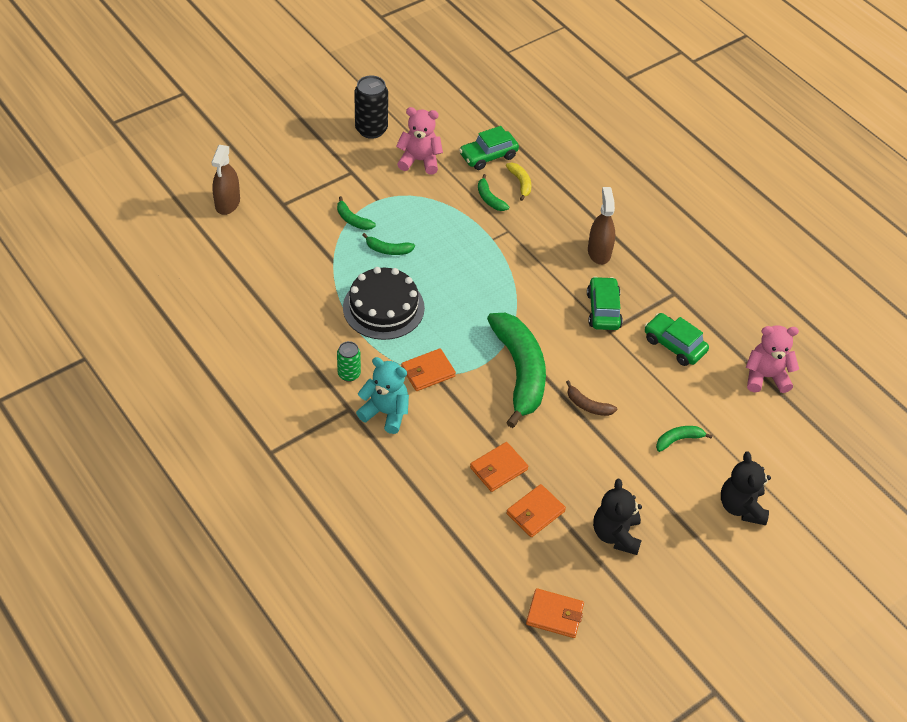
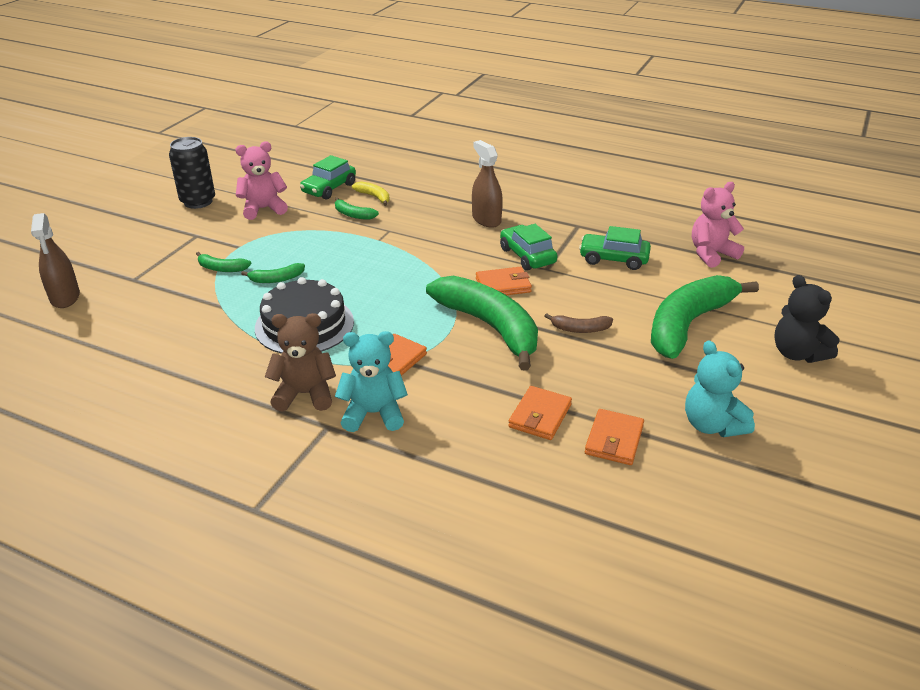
camera: 25 degrees left, 15 degrees down
(349, 374) = (305, 394): green can -> brown teddy bear
(554, 615) = (727, 532): orange wallet -> orange wallet (503, 285)
(616, 534) = (712, 425): black teddy bear -> turquoise teddy bear
(678, 440) = (688, 324): green banana -> green banana, size x2.40

